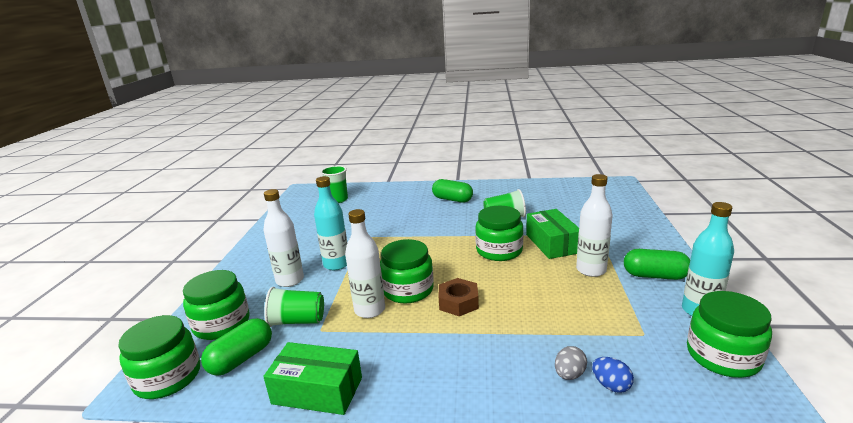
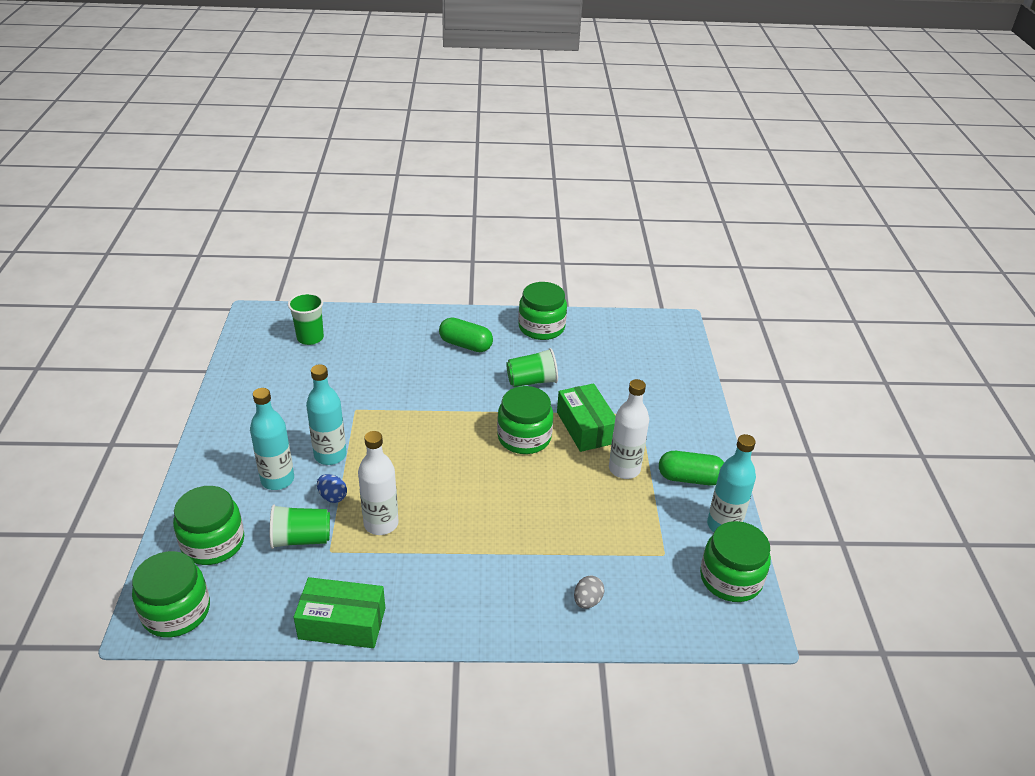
camera: 10 degrees left, 15 degrees up
(241, 358) = (251, 588): green capsule -> none
(290, 280) = (277, 480): white bottle -> turquoise bottle
(408, 290) = (421, 496): green jar -> green jar (541, 327)
(458, 302) = (478, 514): brown nut -> none
(611, 385) = (624, 612): blue egg -> blue egg (332, 497)

